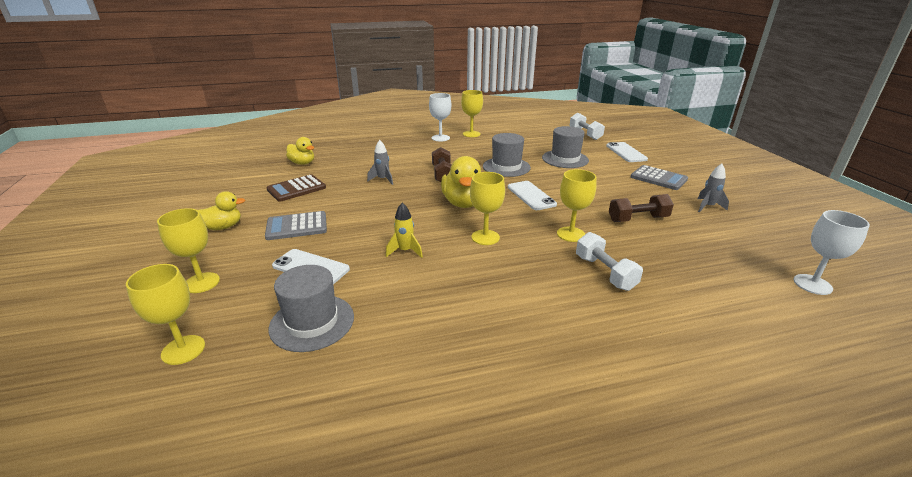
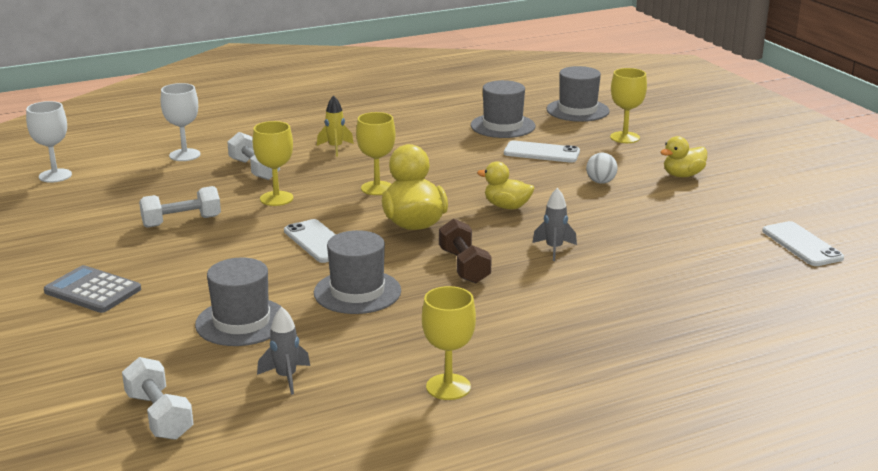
camera: 170 degrees right, 5 degrees down
(183, 350) = (577, 110): yellow goblet -> grey hat
(296, 189) = (665, 224): brown calculator -> none
(297, 226) = (600, 182): grey calculator -> white ball
(302, 163) = (721, 268): yellow duck -> yellow duck (507, 206)
(405, 251) = (459, 170): yellow rocket -> yellow rocket (335, 148)
(440, 138) = (515, 364): white goblet -> white goblet (185, 155)
(626, 152) = (102, 354): white phone -> white phone (802, 244)
(638, 219) = (181, 221): brown dumbbell -> white dumbbell
(707, 207) = (66, 246): grey rocket -> grey rocket (286, 377)

